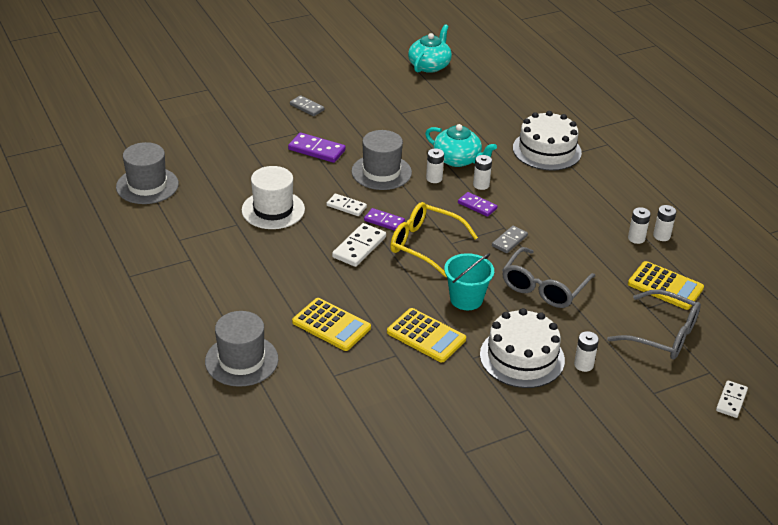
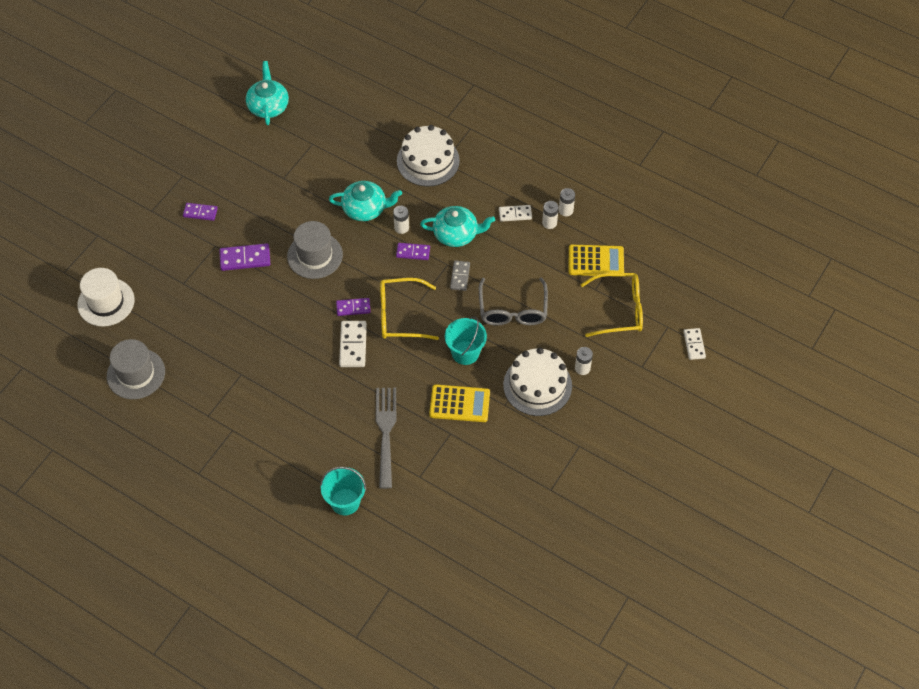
camera: 30 degrees left, 20 degrees up
(241, 360) = (345, 502): grey hat -> turquoise bucket
(273, 210) = (258, 343): white hat -> white hat (106, 302)
(307, 107) = (200, 212): grey domino -> purple domino
(331, 325) = (386, 432): yellow calculator -> grey fork
(346, 206) = (313, 308): white domino -> white domino (515, 214)
(434, 178) = (360, 240): white battery -> none
(532, 210) = (456, 234): none -> turquoise teapot
(663, 335) = (619, 309): grey glasses -> yellow glasses

